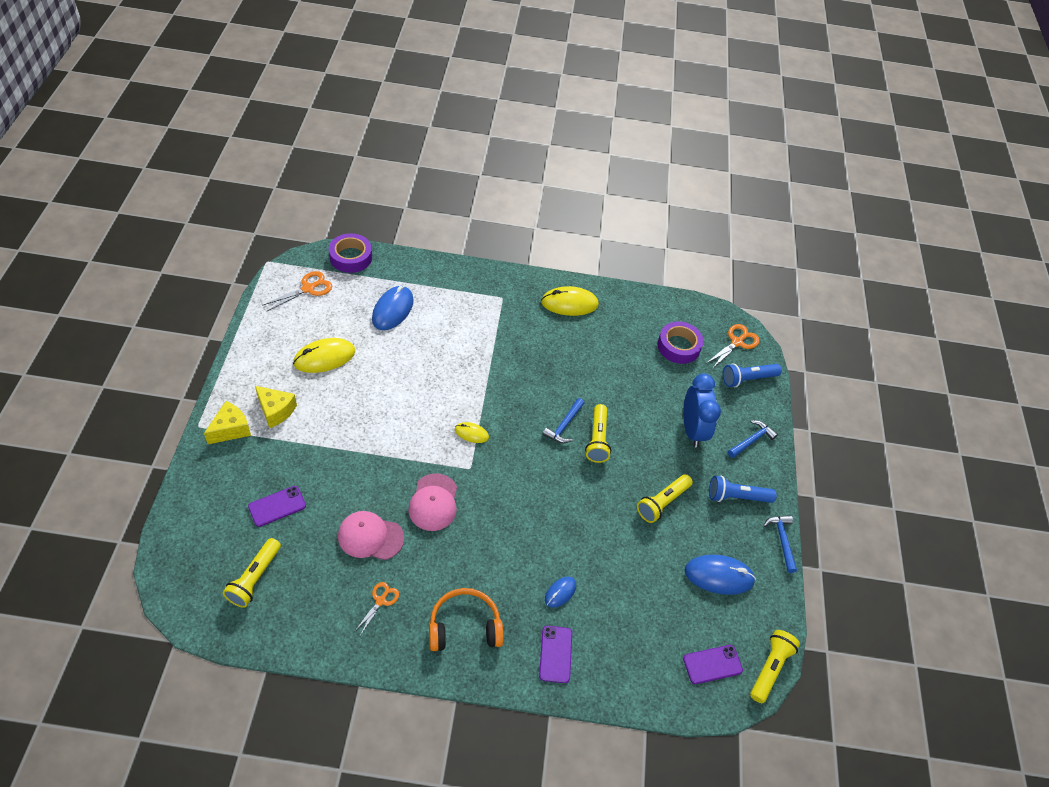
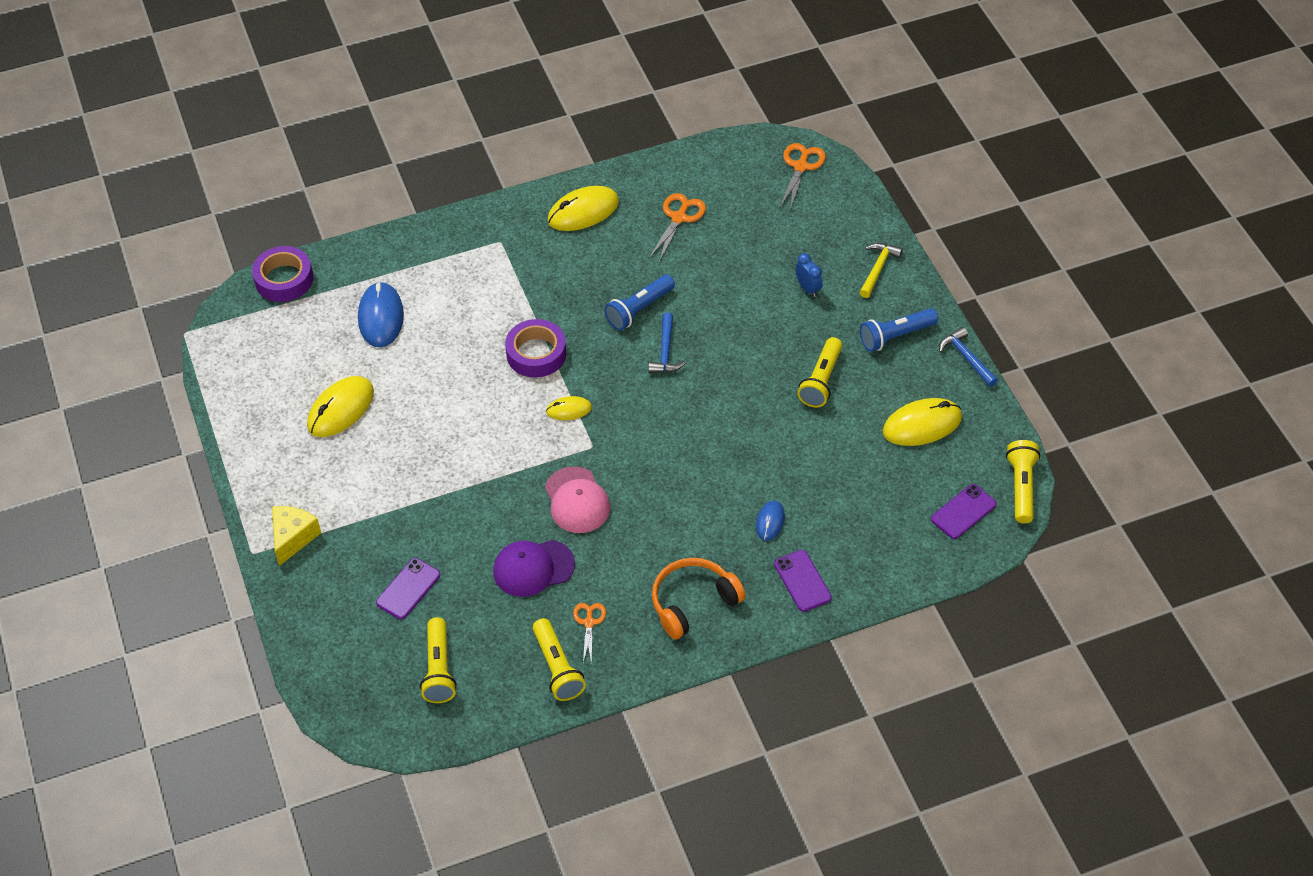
camera: 20 degrees left, 0 degrees up
(276, 411) = (329, 493): yellow cheese -> none
(308, 288) = (260, 341): orange scissors -> orange scissors (679, 218)
(370, 537) = (533, 568): pink cap -> purple cap
(597, 439) = (711, 349): yellow flashlight -> yellow flashlight (557, 668)
(678, 346) = (738, 202): purple tape -> purple tape (536, 354)
(692, 430) = (808, 288): blue clock -> blue clock, size x0.49
(719, 576) = (922, 425): blue mouse -> yellow mouse
(747, 379) = (836, 203): blue flashlight -> blue flashlight (639, 309)
(751, 440) = (878, 269): blue hammer -> yellow hammer

